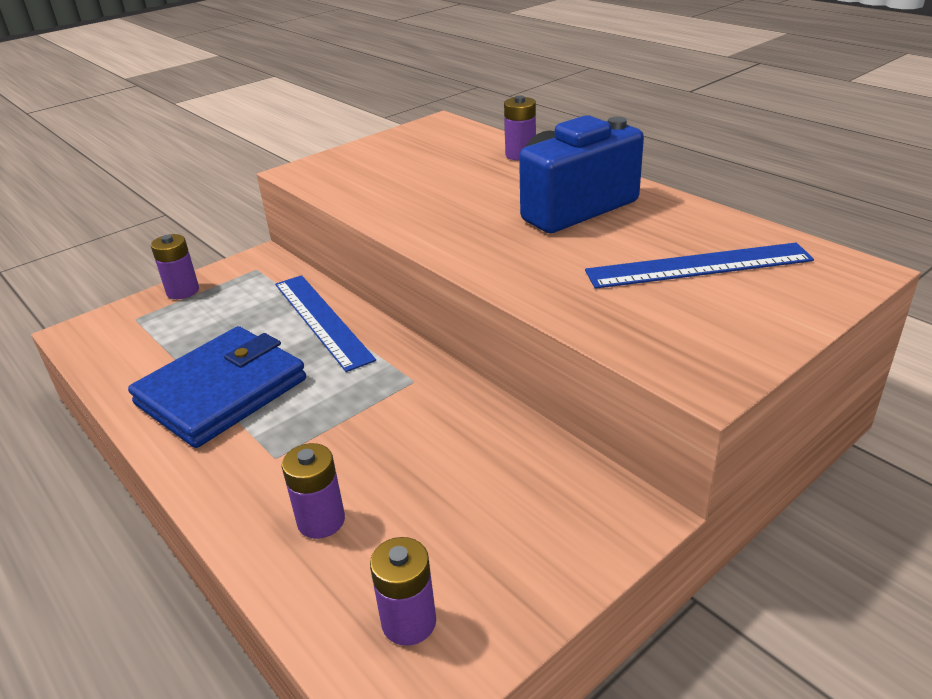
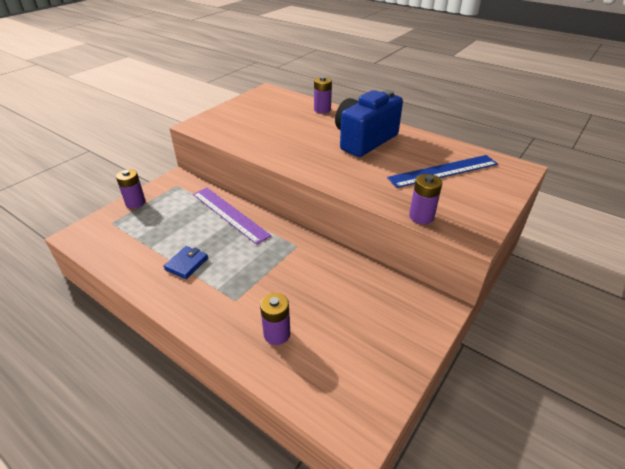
camera: 15 degrees left, 5 degrees up
(222, 391) = (186, 264): blue wallet -> blue wallet, size x0.43
(322, 320) = (230, 214): blue ruler -> purple ruler
(409, 622) = (347, 384): purple battery -> purple battery (421, 217)

